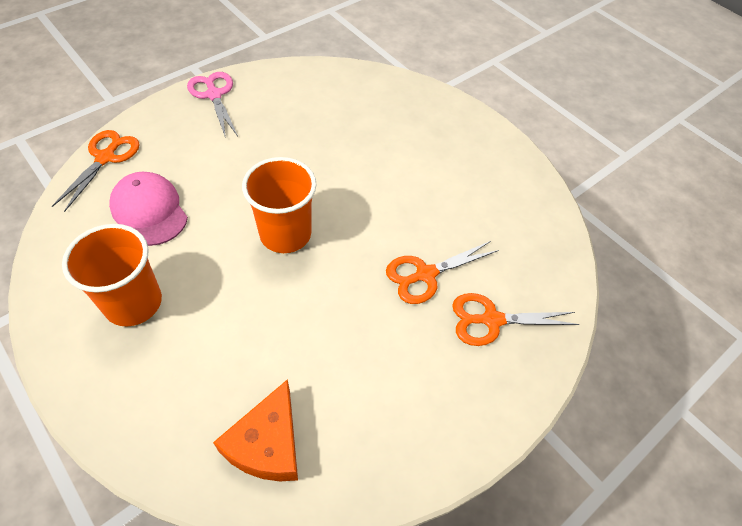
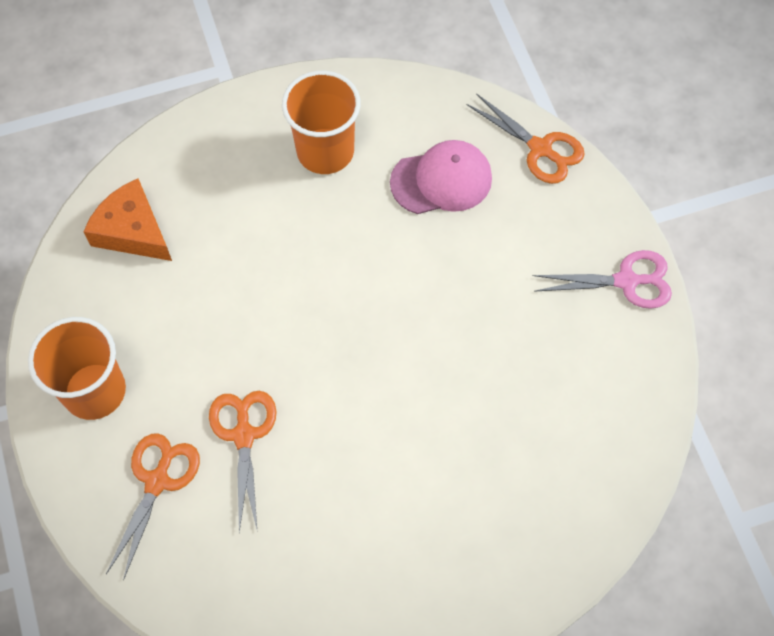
camera: 115 degrees right, 10 degrees up
(285, 234) = (358, 305): orange cup -> orange cup (94, 391)

